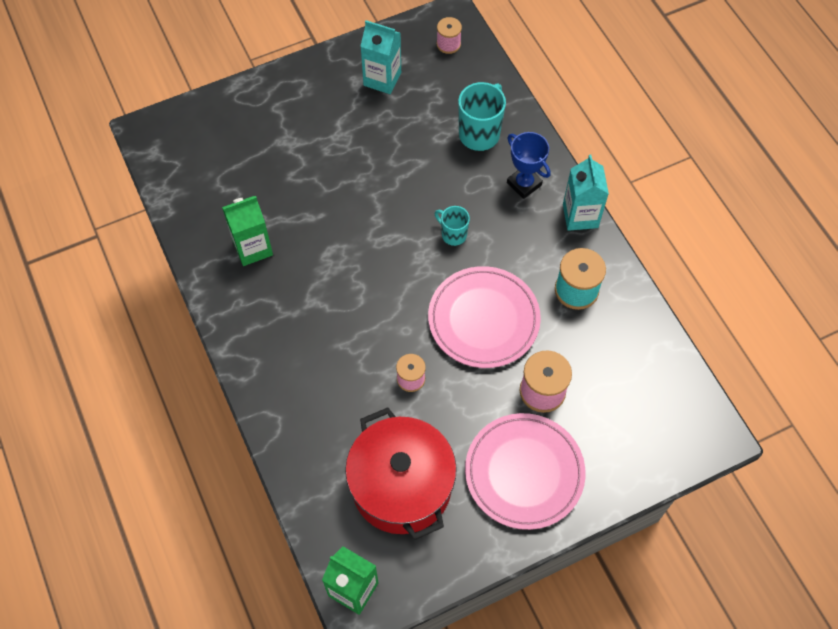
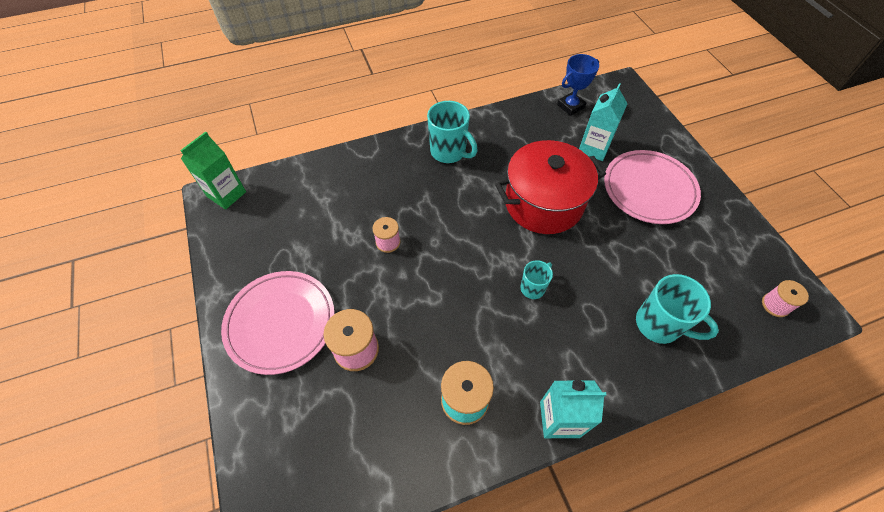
camera: 95 degrees right, 5 degrees down
(252, 248) = (519, 144): green carton -> none
(269, 325) = (449, 152): none -> turquoise mug
(382, 79) = (712, 241): turquoise carton -> turquoise carton (594, 148)
(401, 486) = (295, 229): red pot -> red pot (543, 203)
(483, 319) = (439, 305): pink plate -> pink plate (649, 189)
(524, 184) = (598, 362): blue trophy -> blue trophy (570, 106)

